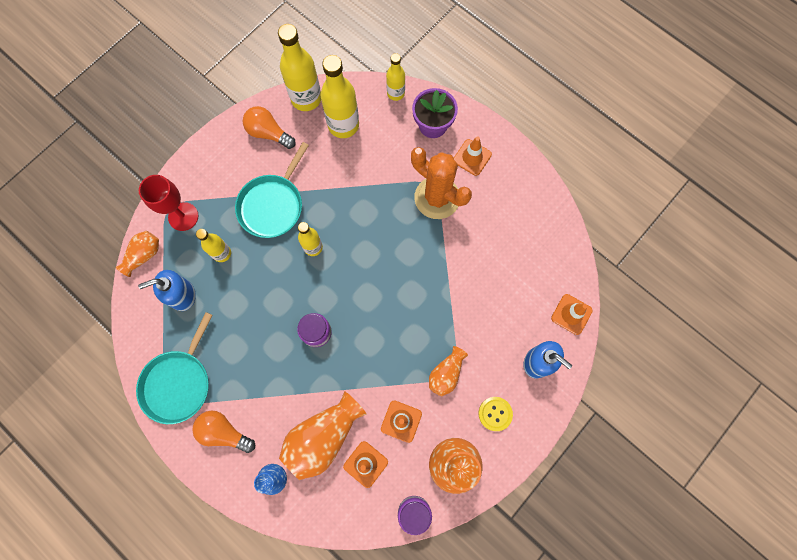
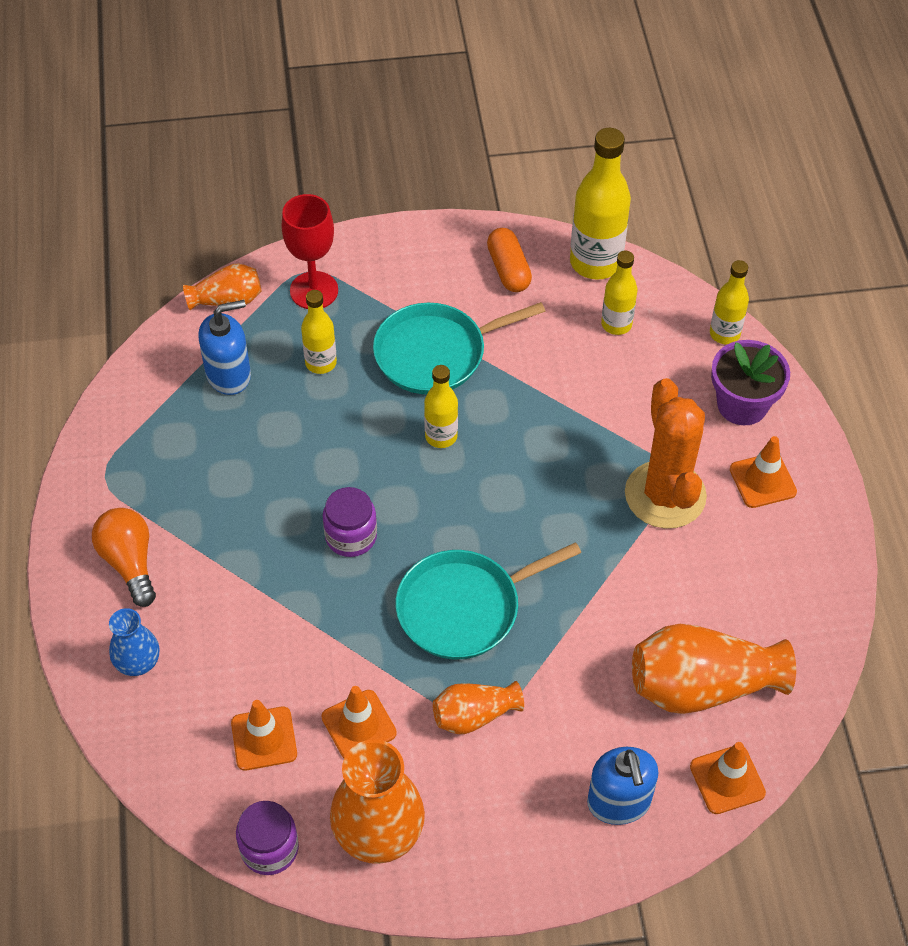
camera: 40 degrees right, 20 degrees down
(178, 383) = (131, 467): turquoise pan -> turquoise pan (464, 608)
(182, 295) = (229, 375): blue soap dispenser -> blue soap dispenser turned 135 degrees clockwise
(268, 133) = (508, 269): orange light bulb -> orange capsule
(323, 437) = (241, 664): orange vase -> orange vase (701, 686)
(343, 125) = (616, 324): yellow bottle -> yellow bottle, size x0.58
(495, 413) = (495, 818): yellow button -> none

